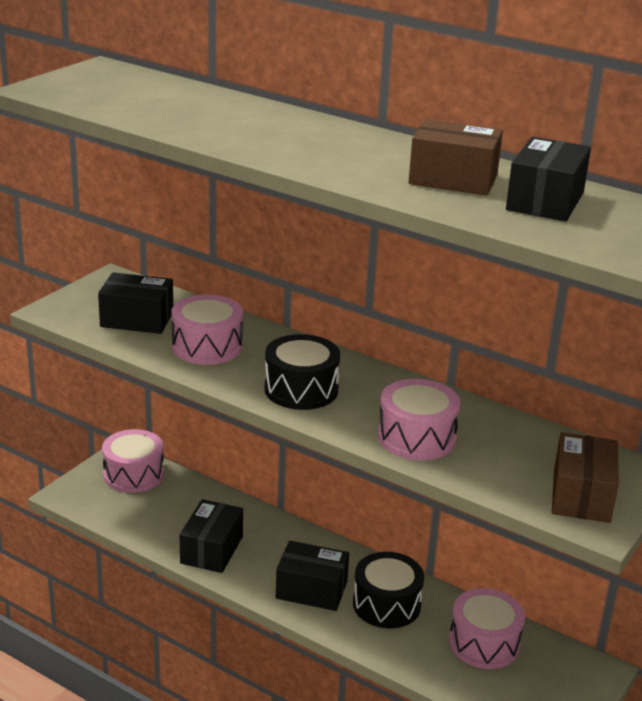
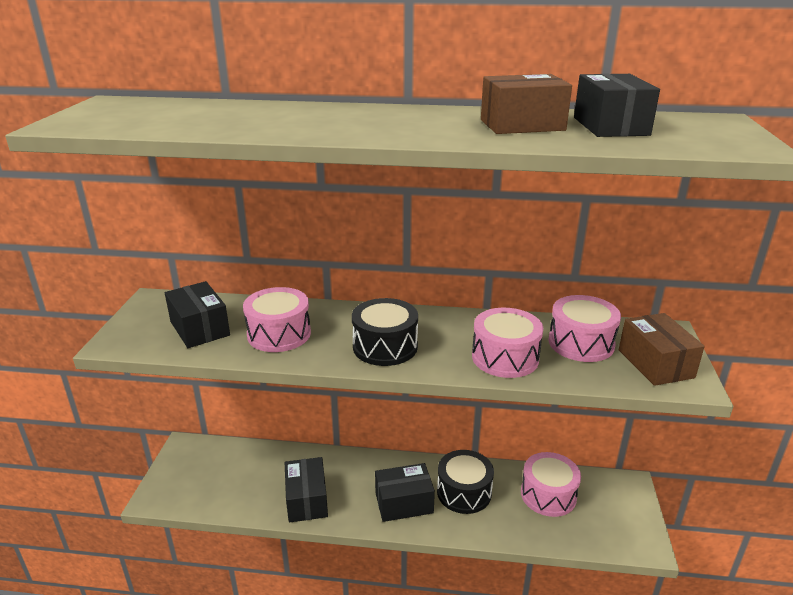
camera: 25 degrees left, 0 degrees up
(133, 474) = (203, 459): pink drum -> pink drum (581, 343)
(137, 319) = (200, 328): black box -> black box turned 75 degrees clockwise

